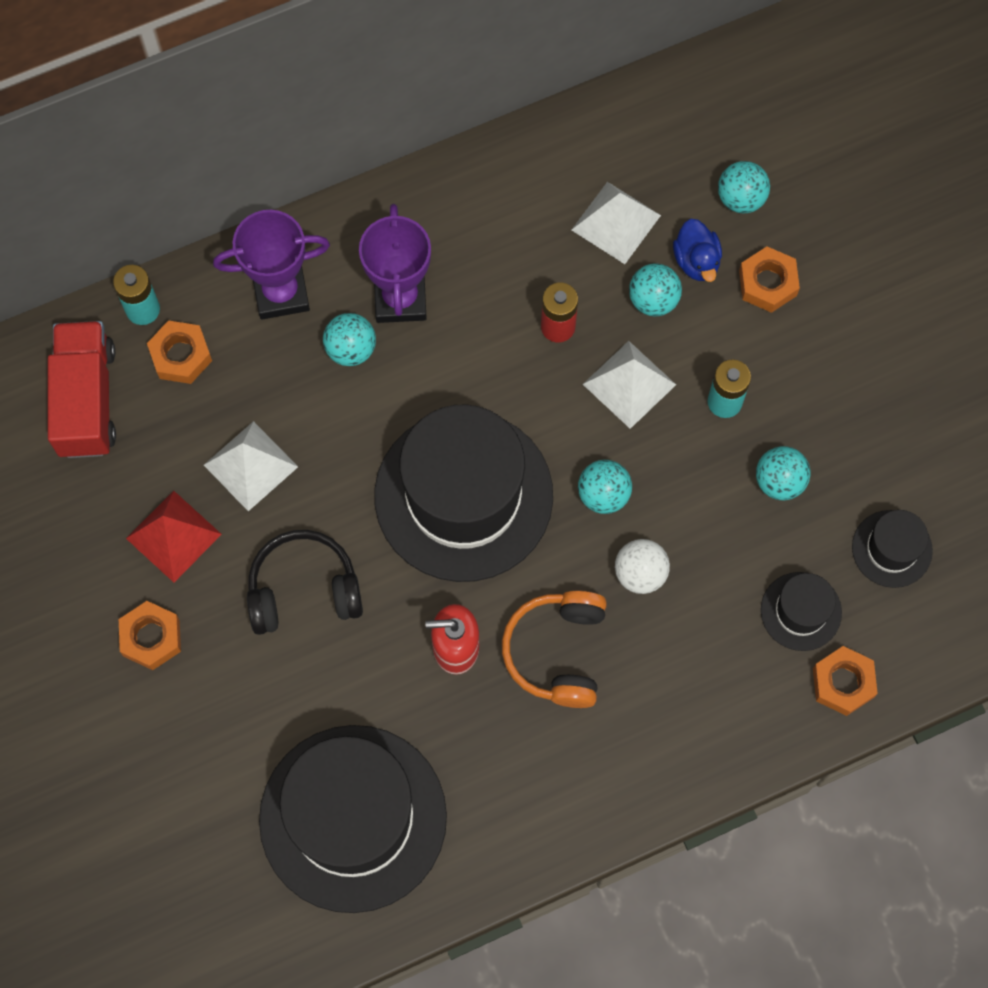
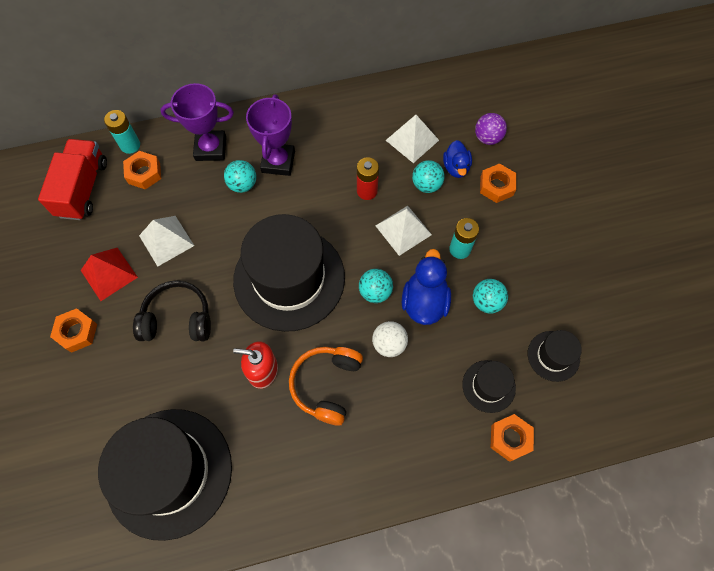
camera: 10 degrees right, 5 degrees down
(683, 497) = (424, 302): none -> blue duck
(741, 198) = (487, 138): turquoise ball -> purple ball

